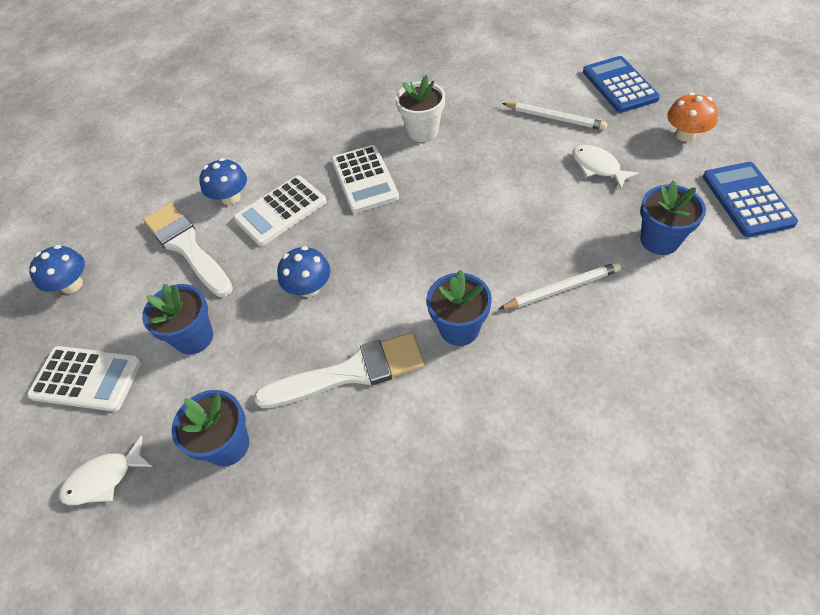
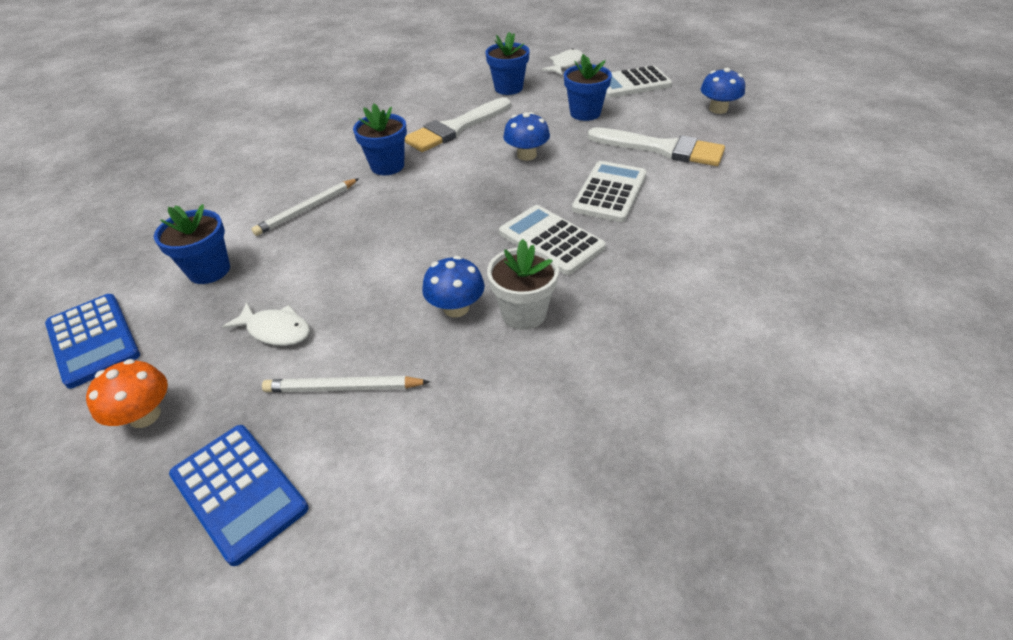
camera: 150 degrees right, 10 degrees down
(231, 198) = (672, 188): blue mushroom -> blue mushroom (456, 308)

